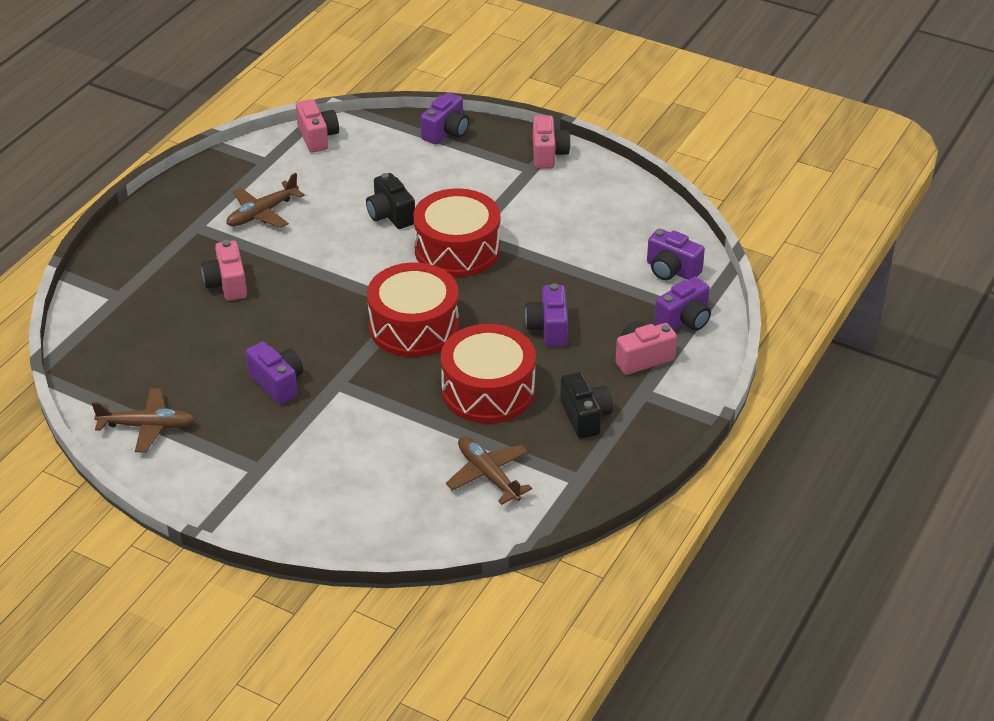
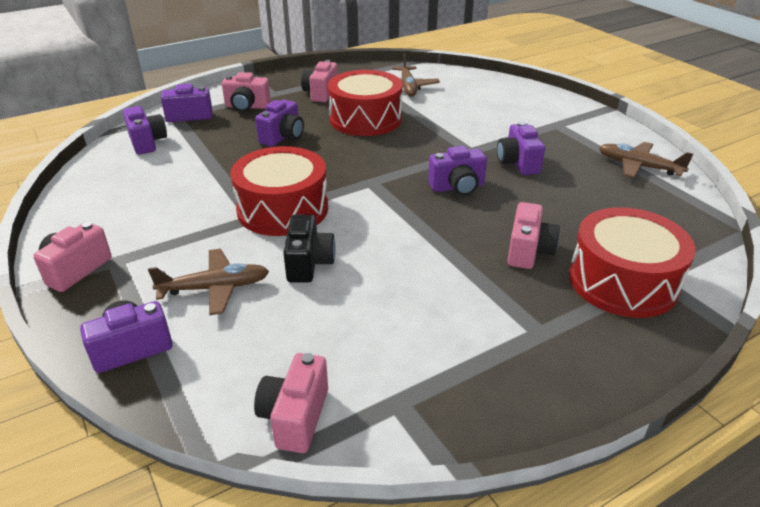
camera: 150 degrees left, 5 degrees down
(262, 213) = (448, 319): brown plane -> brown plane (214, 288)
(322, 328) = (457, 187): none -> purple camera
(414, 326) = (380, 166): red drum -> red drum (622, 281)
(585, 417) = (321, 93): black camera -> pink camera

